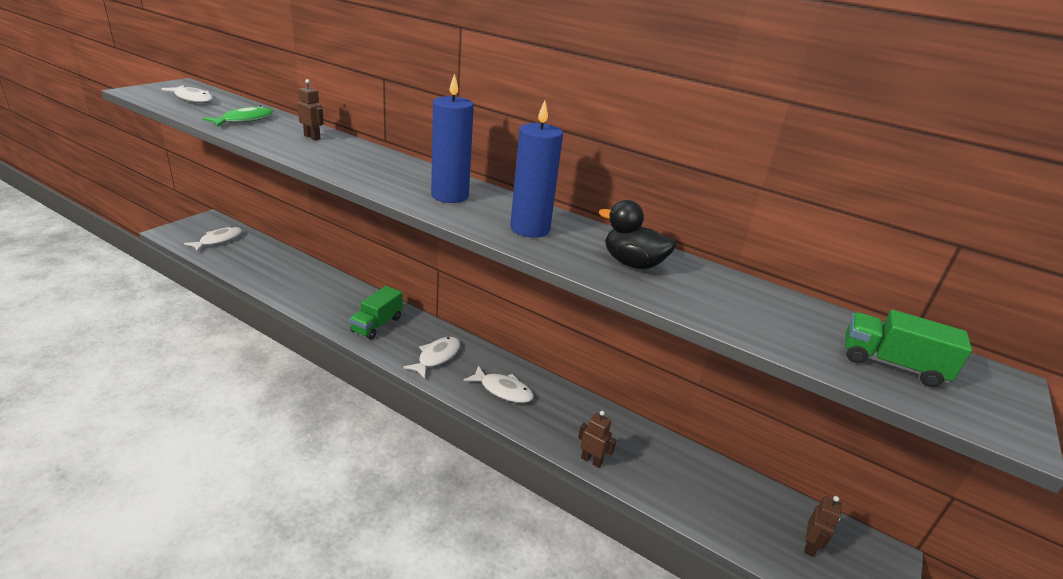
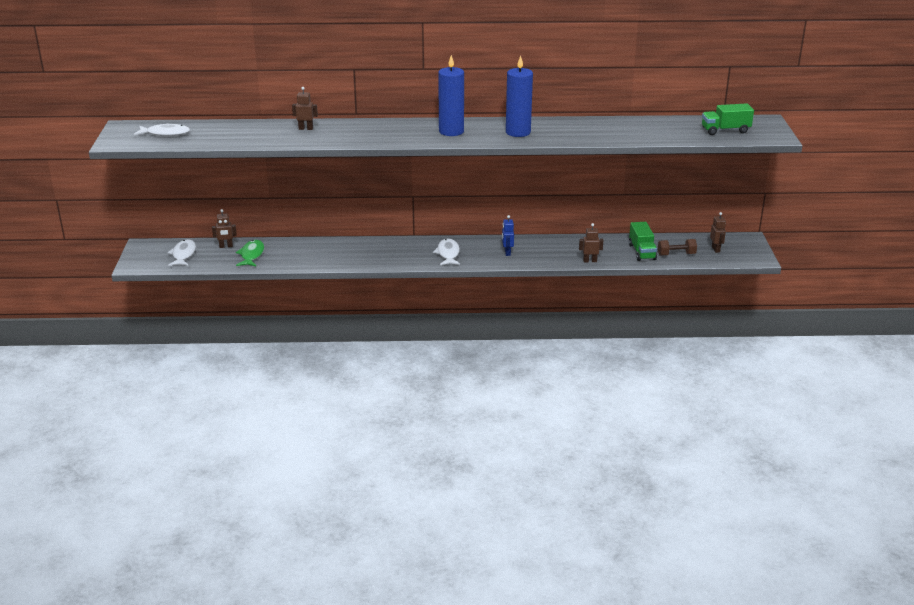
camera: 30 degrees left, 0 degrees up
(244, 120) = (239, 134): green fish -> green fish (251, 255)
(262, 248) = (226, 246): none -> brown robot
(377, 325) = (386, 254): green truck -> green truck (642, 252)
(503, 390) = (507, 252): white fish -> blue robot
(632, 263) = (586, 130): black duck -> none
(733, 520) = (676, 254): none -> brown dumbbell

